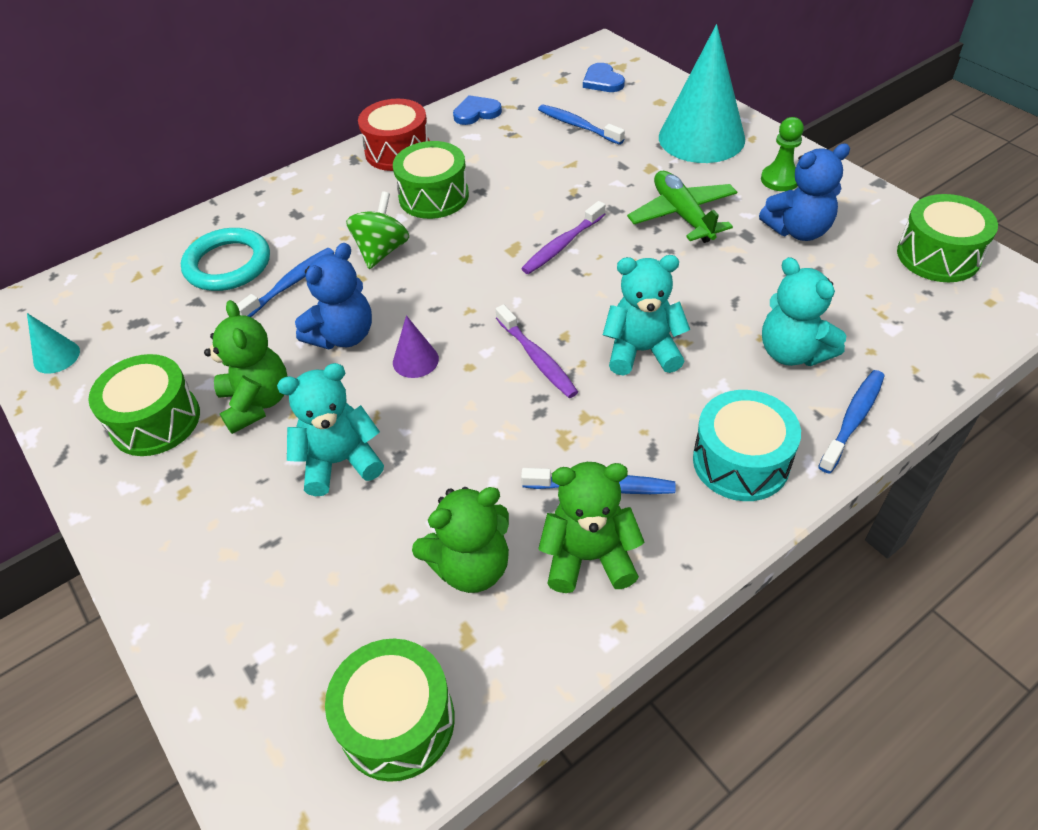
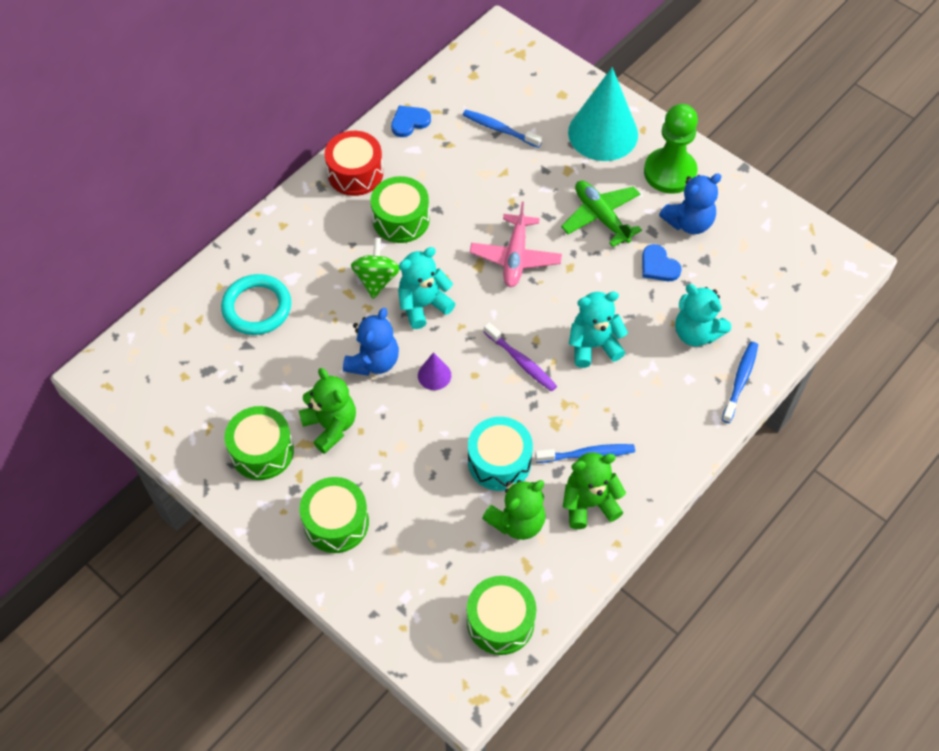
camera: 15 degrees left, 10 degrees up
(56, 357) = (159, 409): turquoise cone -> none
(290, 284) = (315, 320): blue toothbrush -> none
(340, 462) = (407, 463): turquoise teddy bear -> turquoise teddy bear (423, 305)
(562, 245) = (515, 257): purple toothbrush -> pink plane
(602, 81) = (509, 74): blue heart -> blue heart (658, 266)
(740, 461) = (672, 422): turquoise drum -> turquoise drum (499, 461)
(780, 179) = (670, 172): green pawn -> green pawn, size x1.76
(938, 256) = (789, 235): green drum -> green drum (336, 522)

